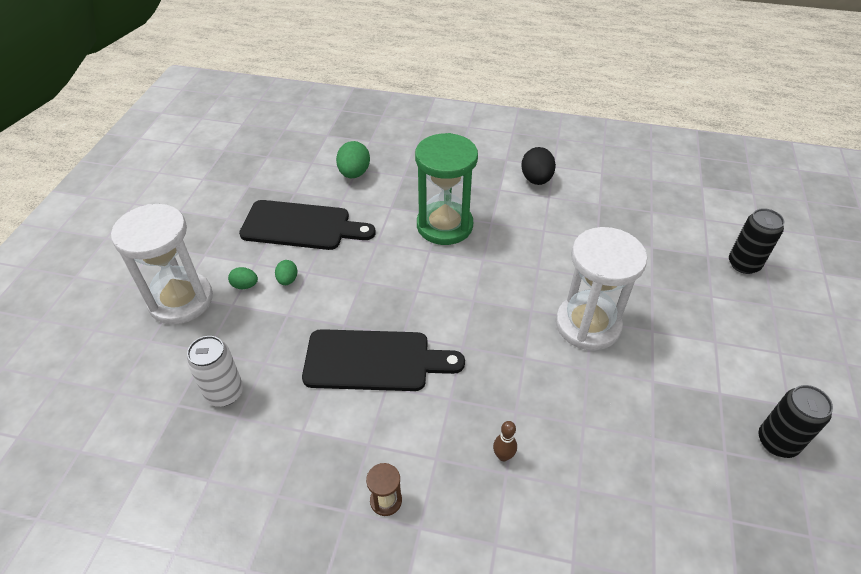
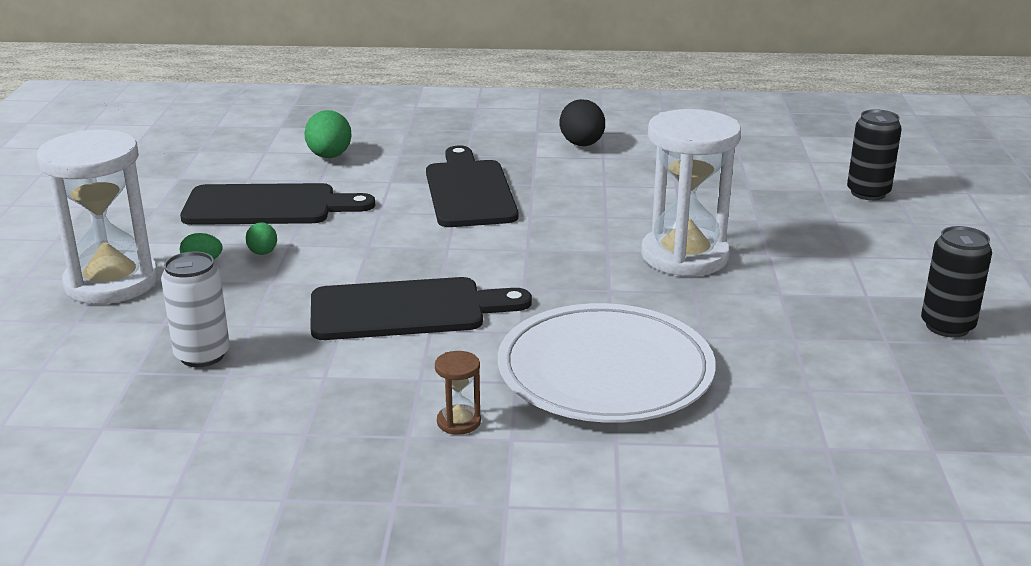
camera: 10 degrees left, 20 degrees down
(444, 225) = (469, 191): green hourglass -> black cutting board
(503, 456) = (605, 370): brown bowling pin -> white plate

